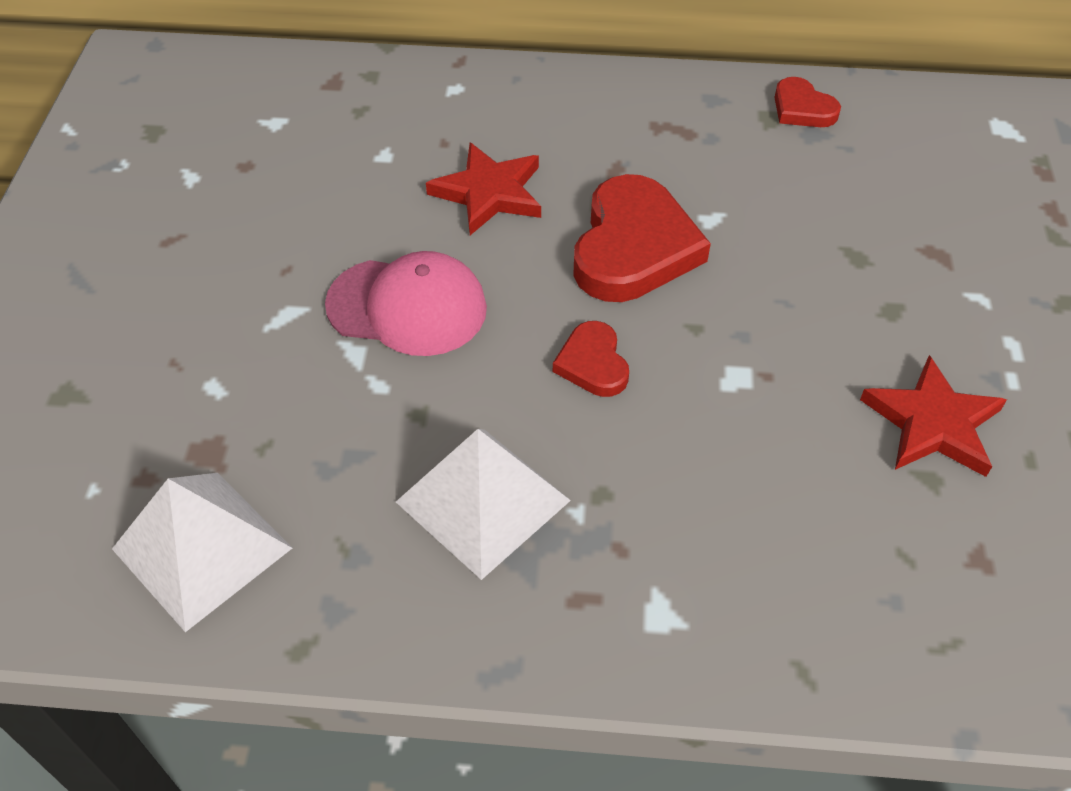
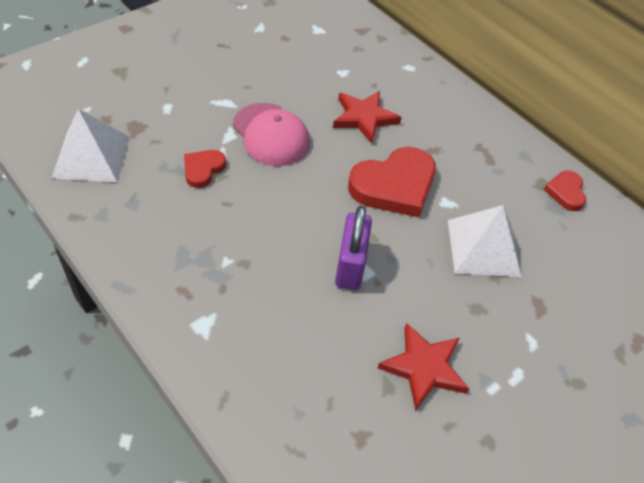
camera: 40 degrees right, 0 degrees up
(483, 501) = (199, 225): white pyramid -> white pyramid (483, 247)
(593, 363) = (311, 214): red heart -> red heart (203, 169)
(716, 383) = (350, 266): none -> purple padlock

